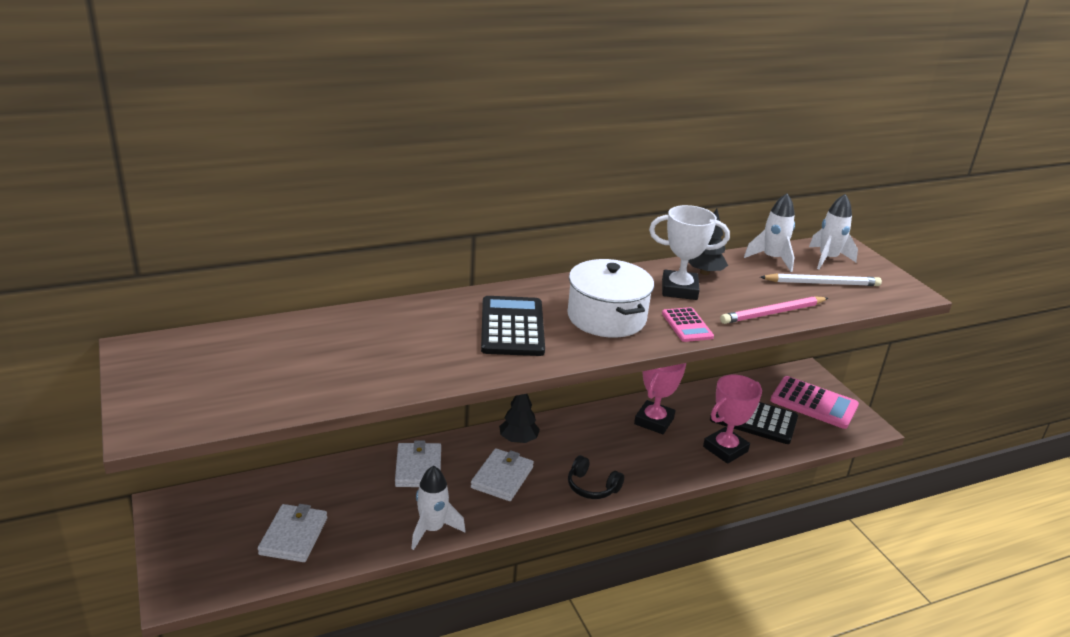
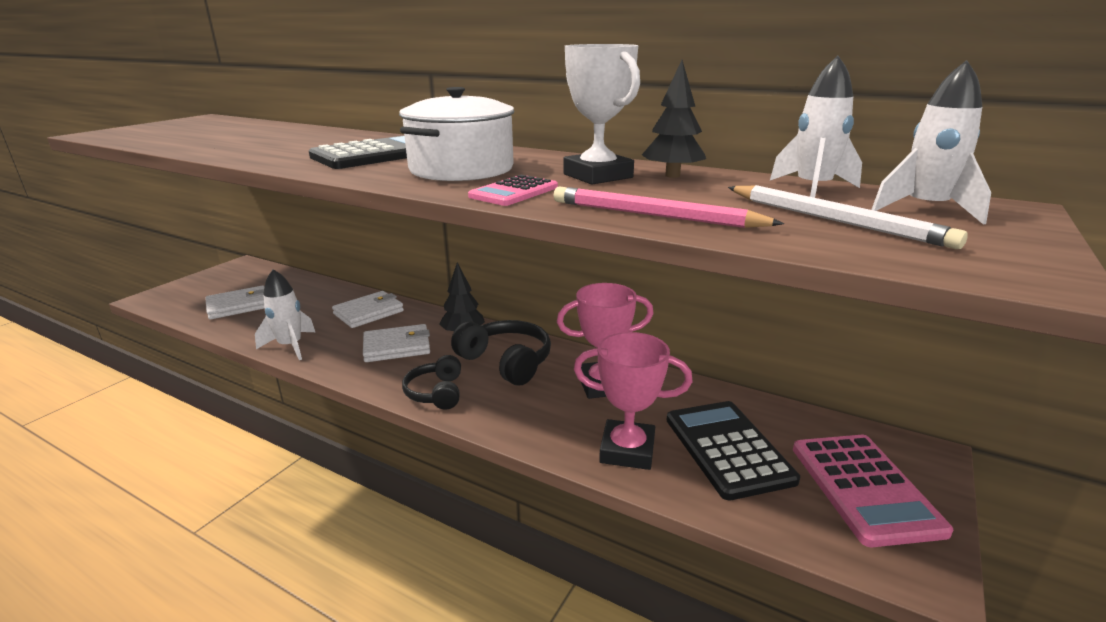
camera: 55 degrees right, 5 degrees down
(584, 441) = (506, 362): none -> black headphones

